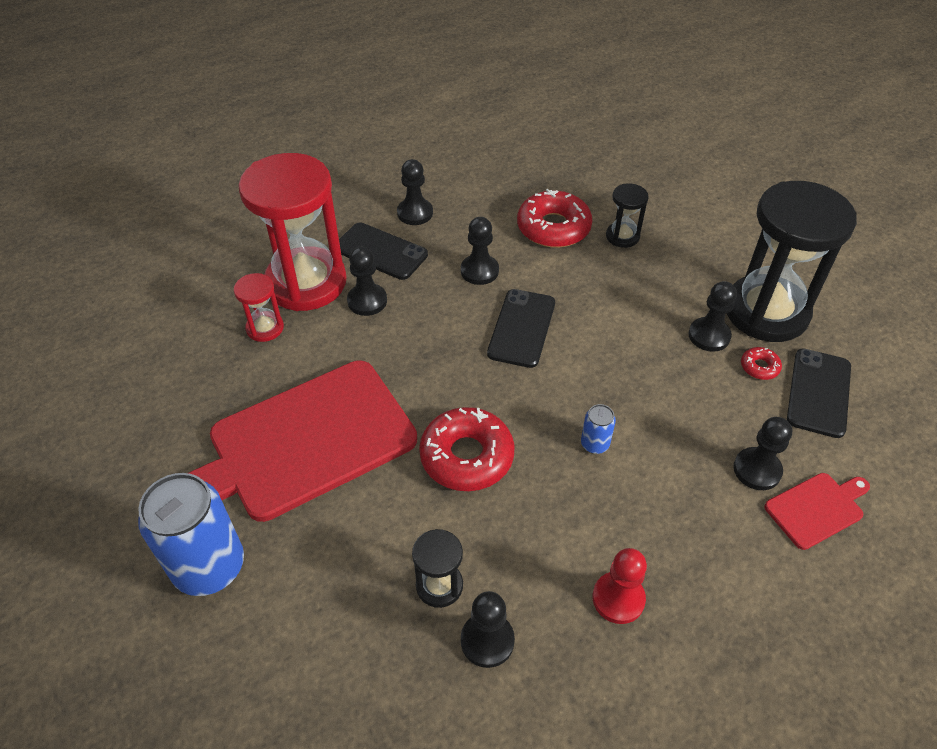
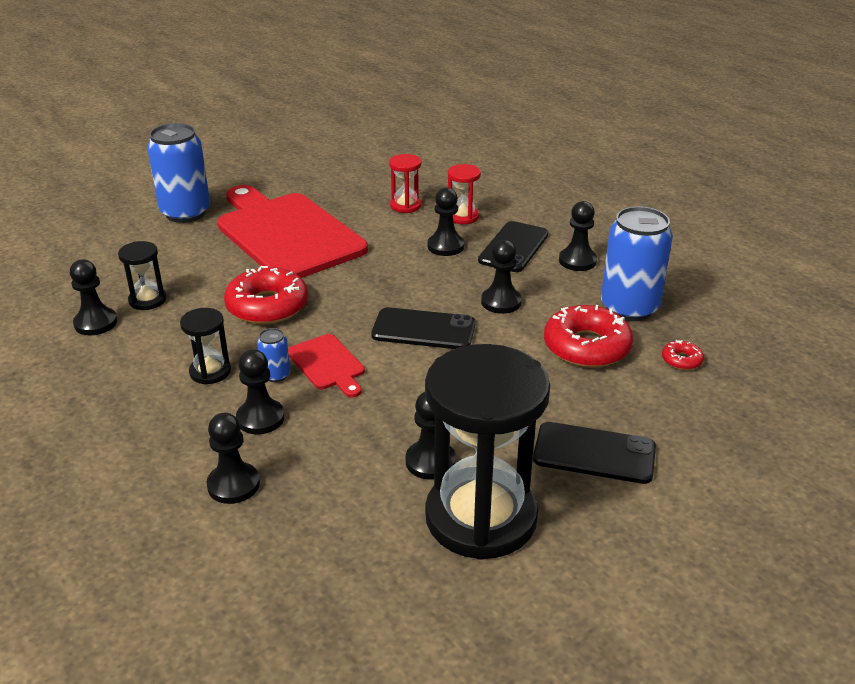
camera: 85 degrees right, 15 degrees down
(306, 282) = (463, 217): red hourglass -> red hourglass, size x0.44
(497, 195) = (629, 308): none -> blue can
(618, 598) = (111, 386): red pawn -> none
(622, 236) = (590, 398): black hourglass -> black hourglass (210, 372)
(663, 454) = (260, 418): none -> black pawn
(759, 367) = (383, 501): red donut -> red donut (681, 360)
(817, 508) = (177, 527): red cutting board -> red cutting board (327, 364)
(818, 392) = (344, 552): black phone -> black phone (594, 453)

